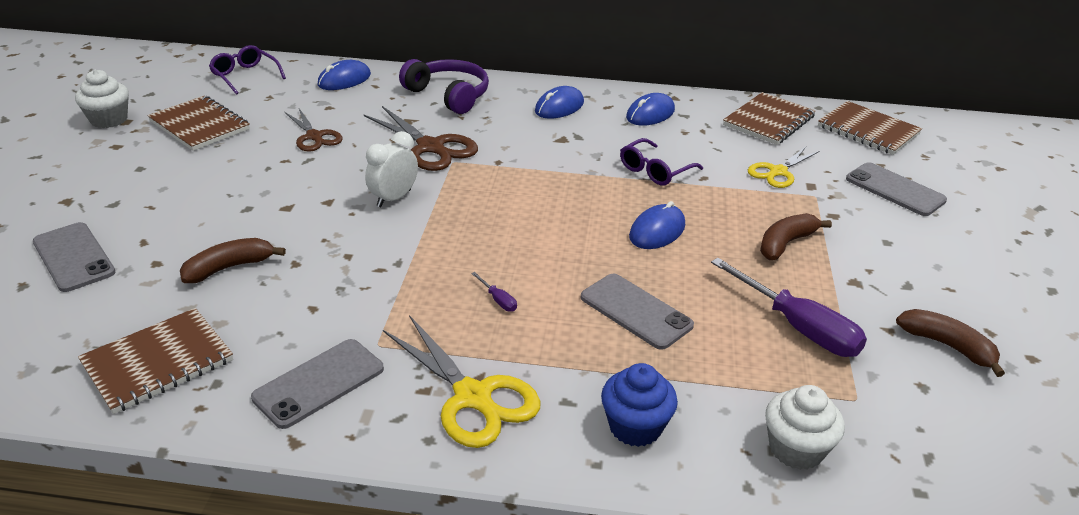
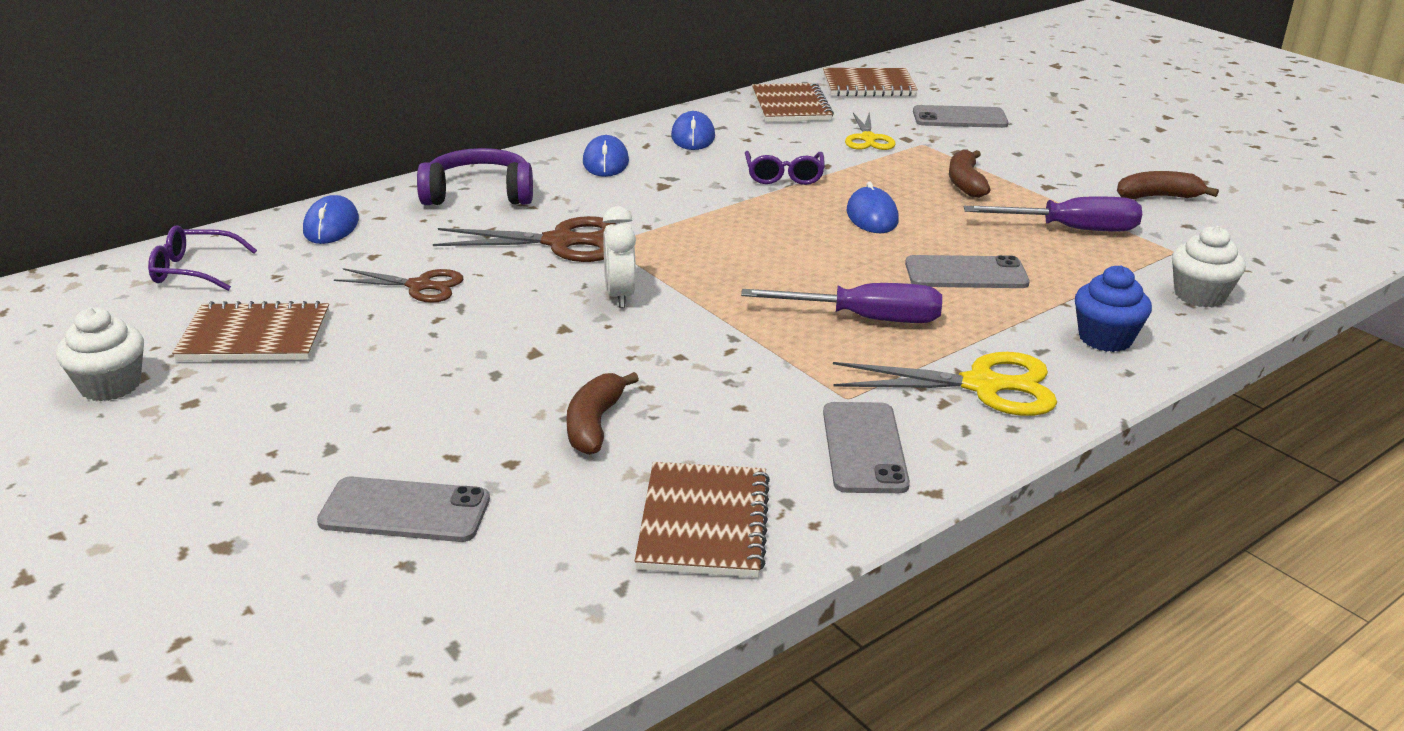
camera: 45 degrees left, 5 degrees down
(498, 300) = (865, 319): purple screwdriver -> purple screwdriver, size x2.49

